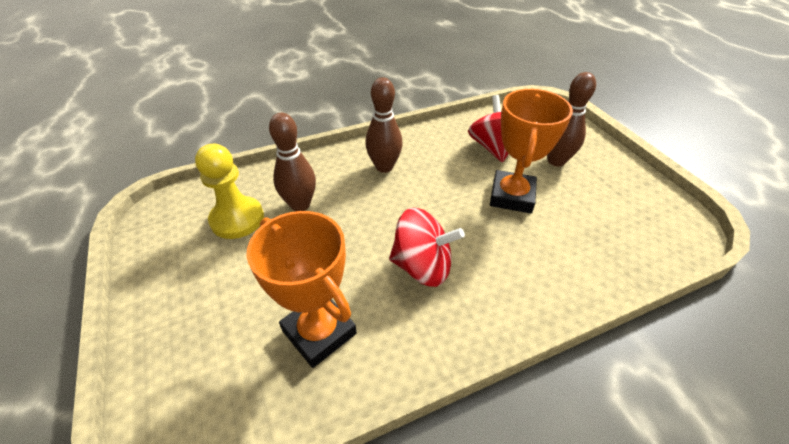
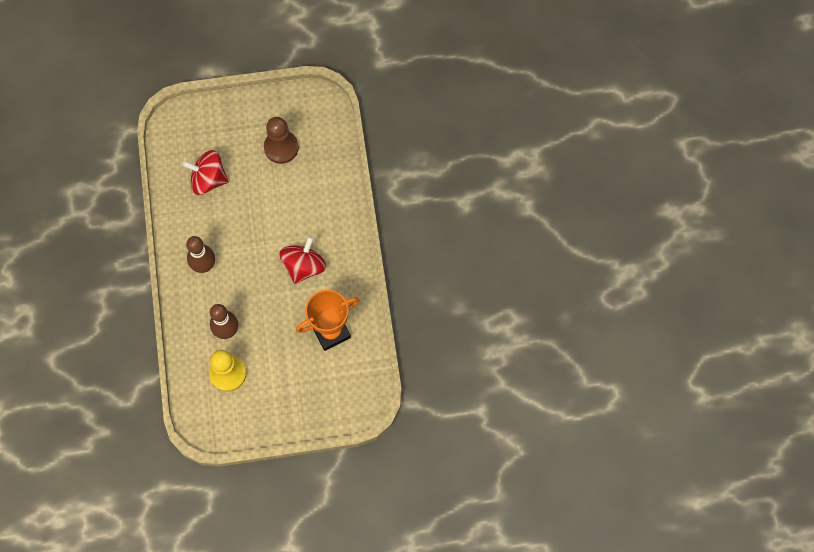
camera: 75 degrees left, 25 degrees up
(511, 196) = (263, 190): orange trophy -> none
(556, 161) = (237, 143): brown bowling pin -> none
(583, 200) = (281, 147): none -> brown pawn

